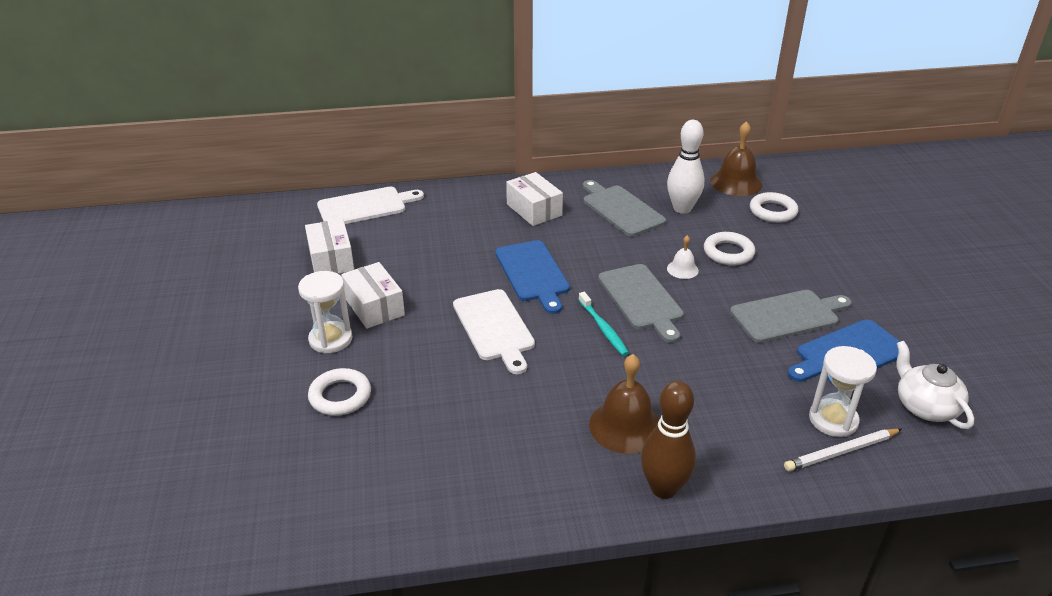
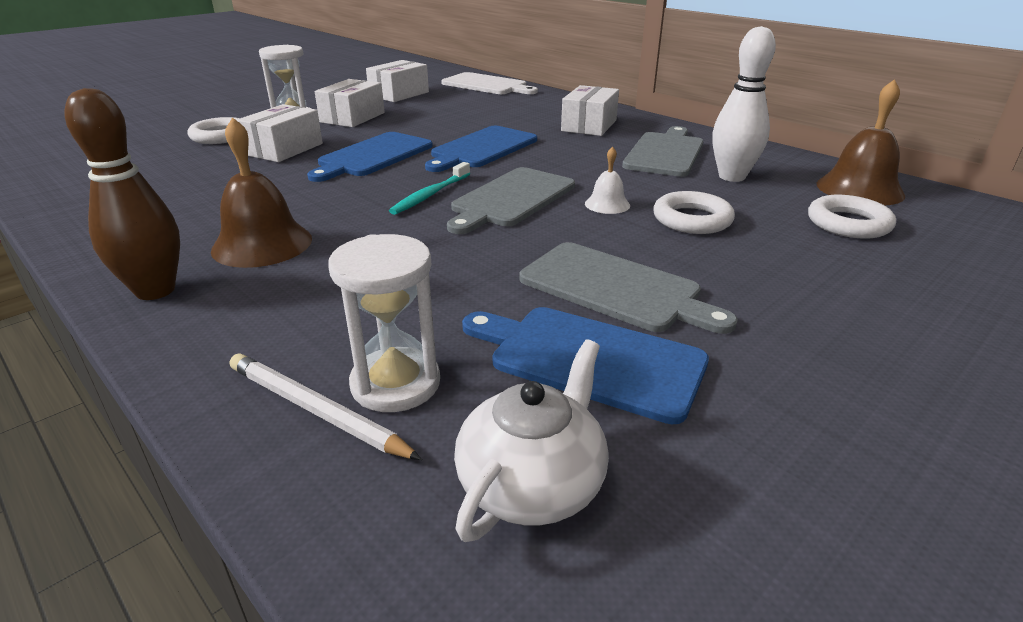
camera: 55 degrees right, 5 degrees down
(424, 368) = (284, 149): none -> white box
(494, 328) = (373, 156): white cutting board -> blue cutting board

